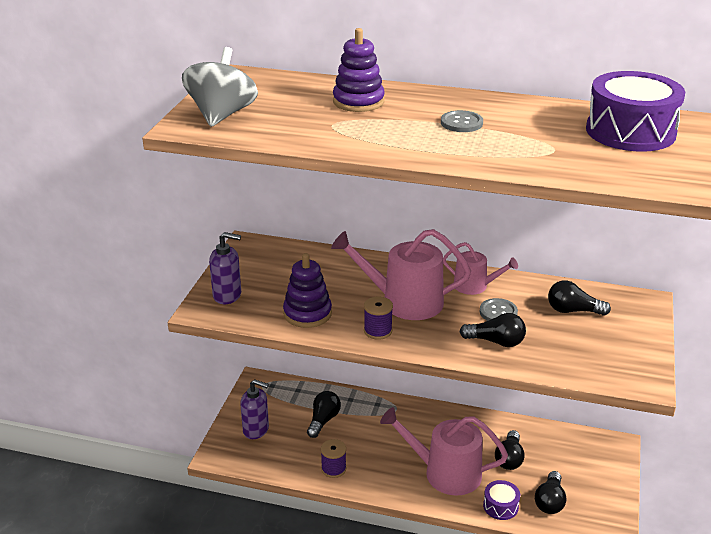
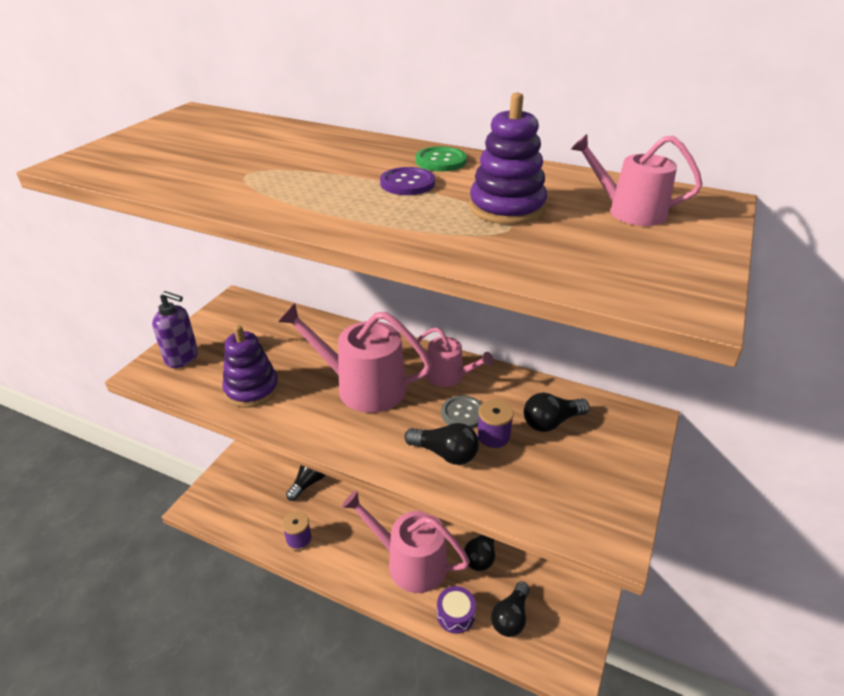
camera: 10 degrees right, 5 degrees up
(222, 115) = (131, 153): grey spinning top -> none
(256, 430) = (242, 483): purple soap dispenser -> none
(358, 102) = (301, 150): purple stacking toy -> purple stacking toy (506, 208)
(378, 331) = (316, 421): purple spool -> purple spool (493, 439)
(461, 123) = (407, 183): grey button -> purple button
(475, 103) = (441, 161): none -> green button
(573, 311) = (551, 422): black light bulb -> black light bulb turned 45 degrees counterclockwise
(630, 132) = (629, 211): purple drum -> pink watering can

